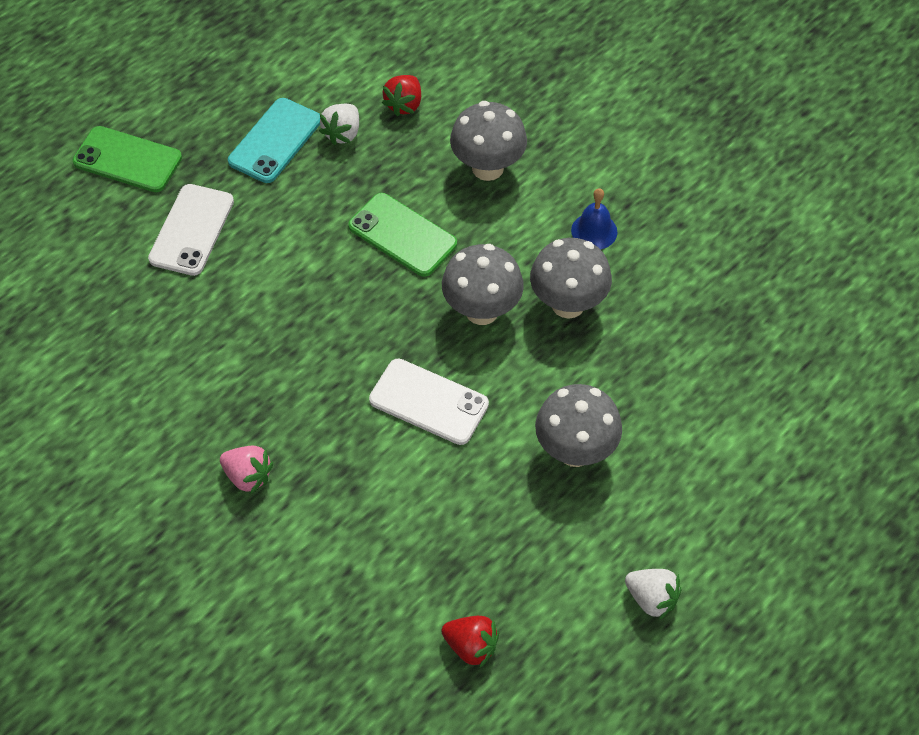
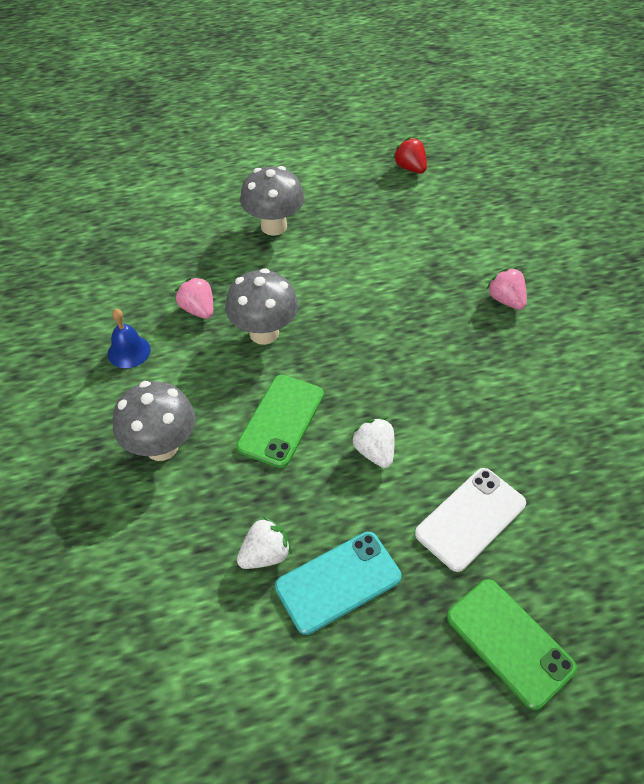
camera: 150 degrees left, 5 degrees down
(402, 235) = (281, 420): green phone -> green phone turned 45 degrees clockwise
(404, 104) = (182, 557): red strawberry -> none
(429, 402) = (348, 291): white phone -> none
(568, 304) = (198, 309): grey mushroom -> pink strawberry
(651, 599) = (293, 150): white strawberry -> white strawberry (374, 452)

